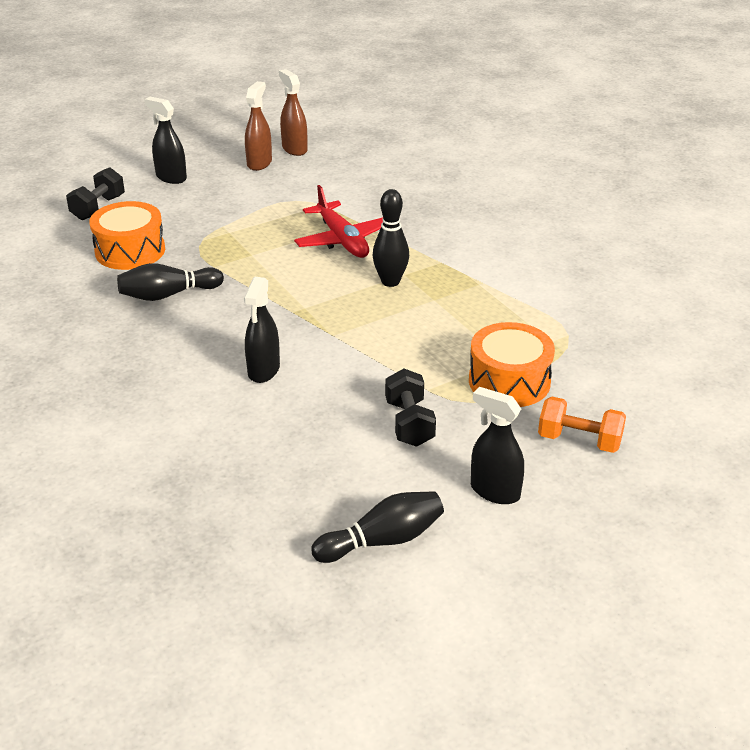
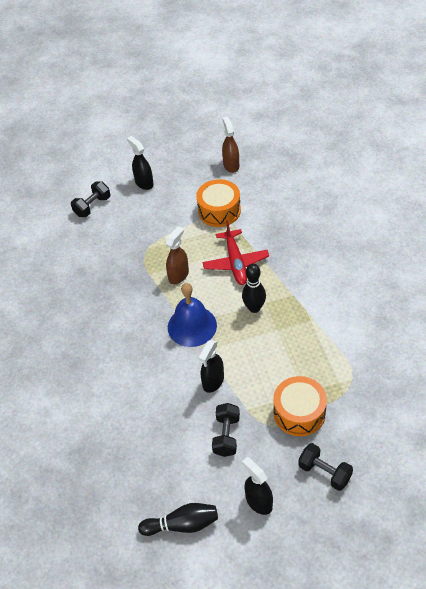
camera: 20 degrees right, 15 degrees up
(130, 251) = (102, 251): orange drum -> orange drum (219, 211)
(168, 295) = (115, 295): black bowling pin -> none
(259, 163) = (204, 176): brown spray bottle -> brown spray bottle (178, 275)
(263, 370) = (154, 373): black spray bottle -> black spray bottle (213, 381)
(303, 312) = (192, 326): none -> blue bell
(579, 441) = (324, 472): orange dumbbell -> black dumbbell

